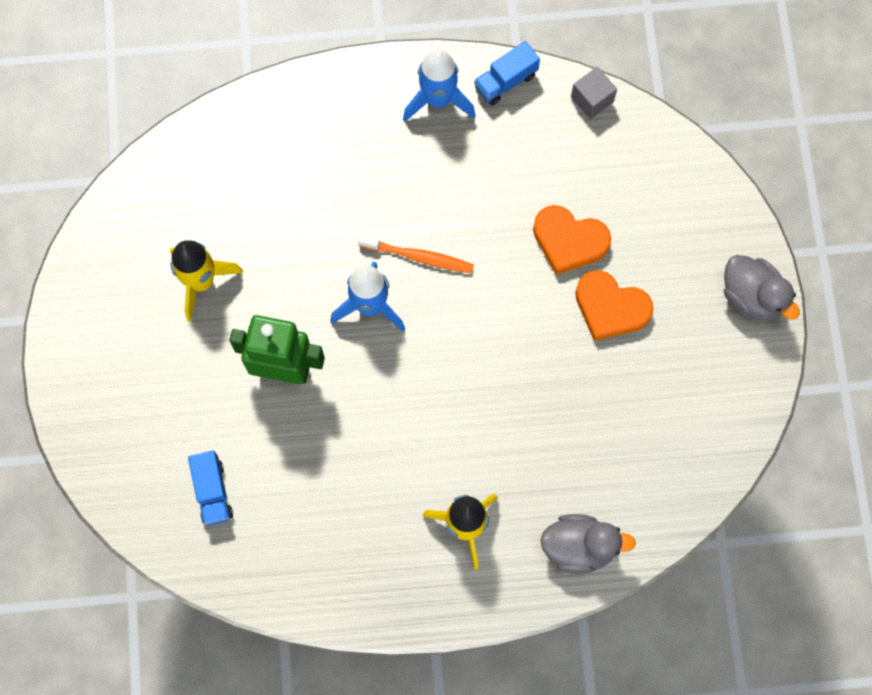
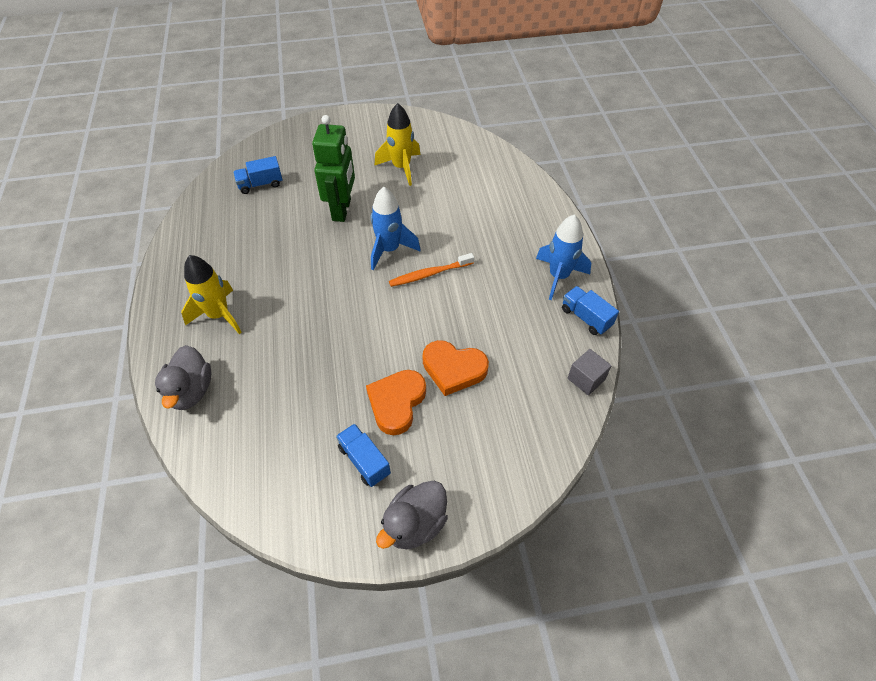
camera: 85 degrees right, 20 degrees down
(419, 257) = (429, 274): orange toothbrush -> orange toothbrush turned 60 degrees clockwise
(569, 241) = (453, 369): orange heart -> orange heart turned 90 degrees counterclockwise
(680, 345) = (364, 461): none -> blue truck

